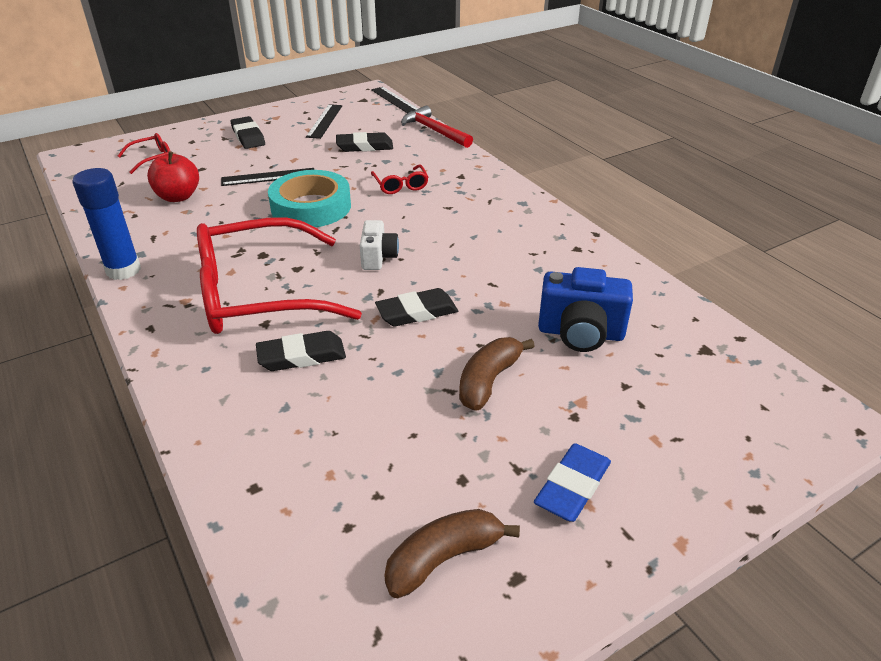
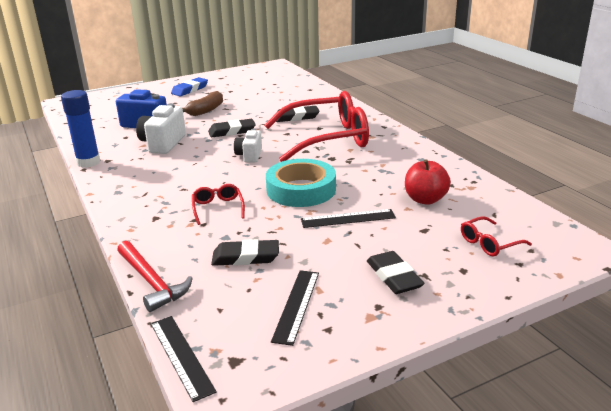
camera: 175 degrees left, 10 degrees down
(123, 270) = (424, 150): blue glue stick -> blue glue stick (88, 162)
(443, 558) = (243, 80): brown banana -> none
(518, 281) = (163, 144): none -> white camera

